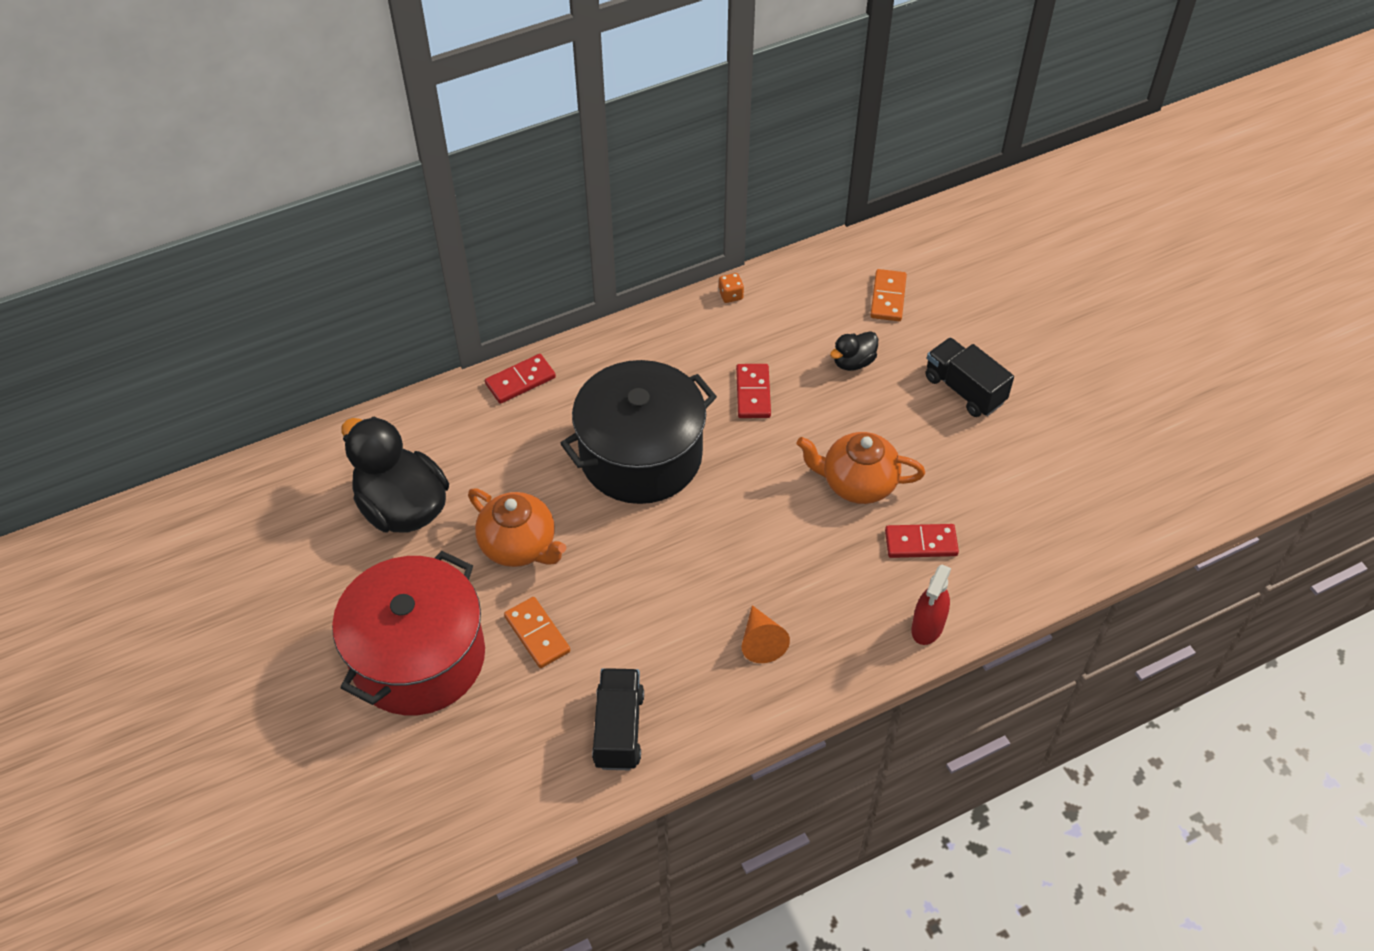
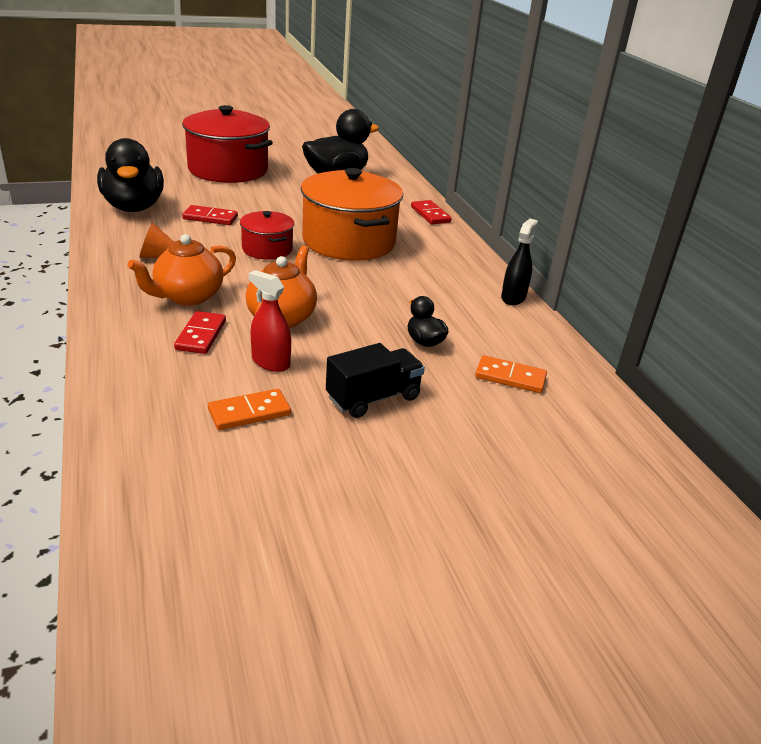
camera: 95 degrees right, 20 degrees down
(519, 546) = (290, 199): orange teapot -> orange teapot (187, 297)
(537, 634) = (221, 196): orange domino -> orange domino (249, 412)
(618, 729) = (134, 207): black truck -> black duck
(641, 455) = (349, 241): black pot -> orange pot
(696, 535) = (267, 249): none -> red pot
(731, 295) = (513, 298): orange dice -> black spray bottle
(753, 393) = (398, 290): red domino -> red domino (210, 218)
(927, 627) = (115, 321): red spray bottle -> red spray bottle (270, 362)

